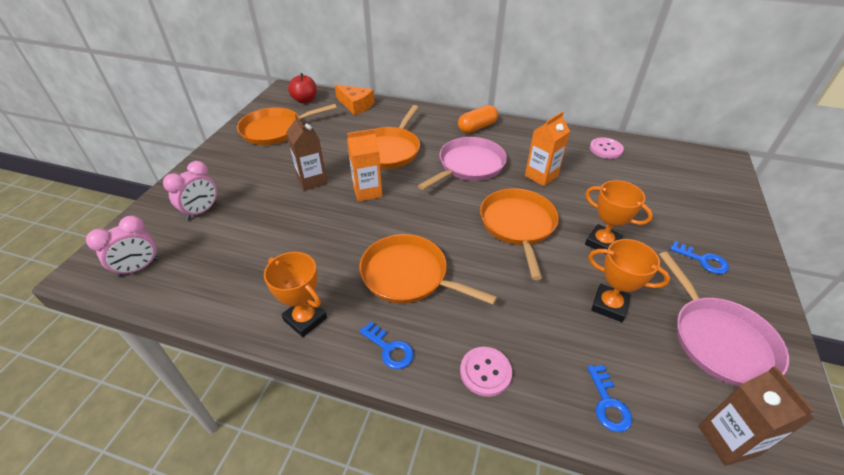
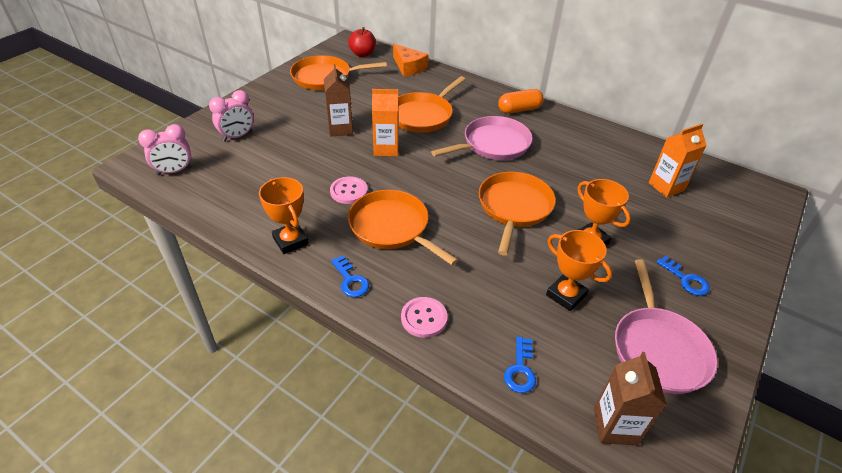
camera: 15 degrees right, 0 degrees up
(541, 176) = (561, 168): orange carton -> orange carton (666, 187)
(606, 149) = (644, 156): pink button -> pink button (349, 191)

